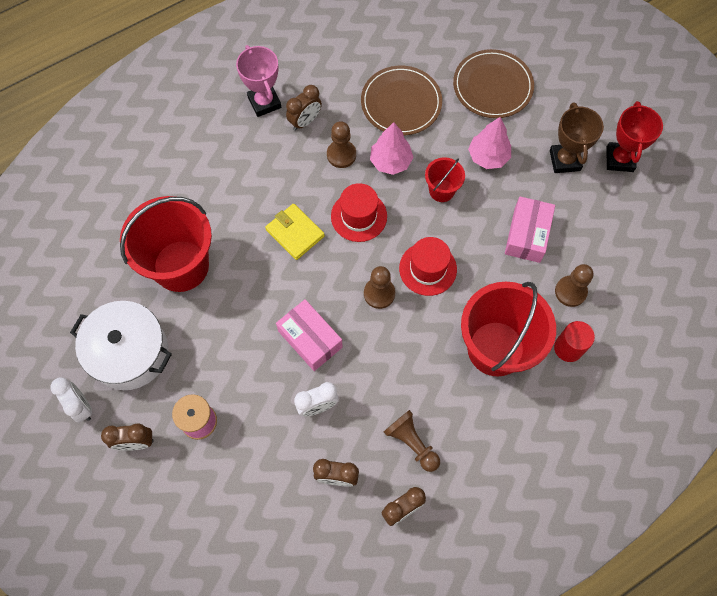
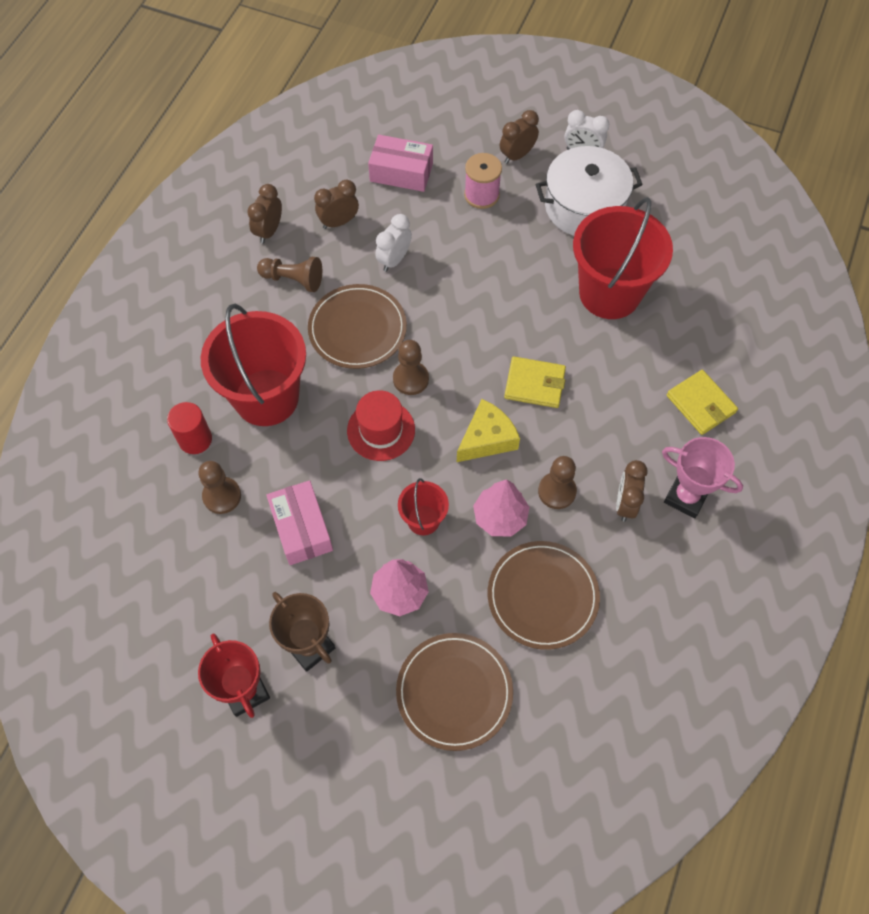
camera: 145 degrees right, 5 degrees down
(198, 149) = (700, 404): none -> yellow wallet
(310, 339) = (443, 304): pink box -> pink box (401, 172)
(359, 216) = (487, 439): red hat -> yellow cheese
(390, 361) = (357, 329): none -> brown plate

